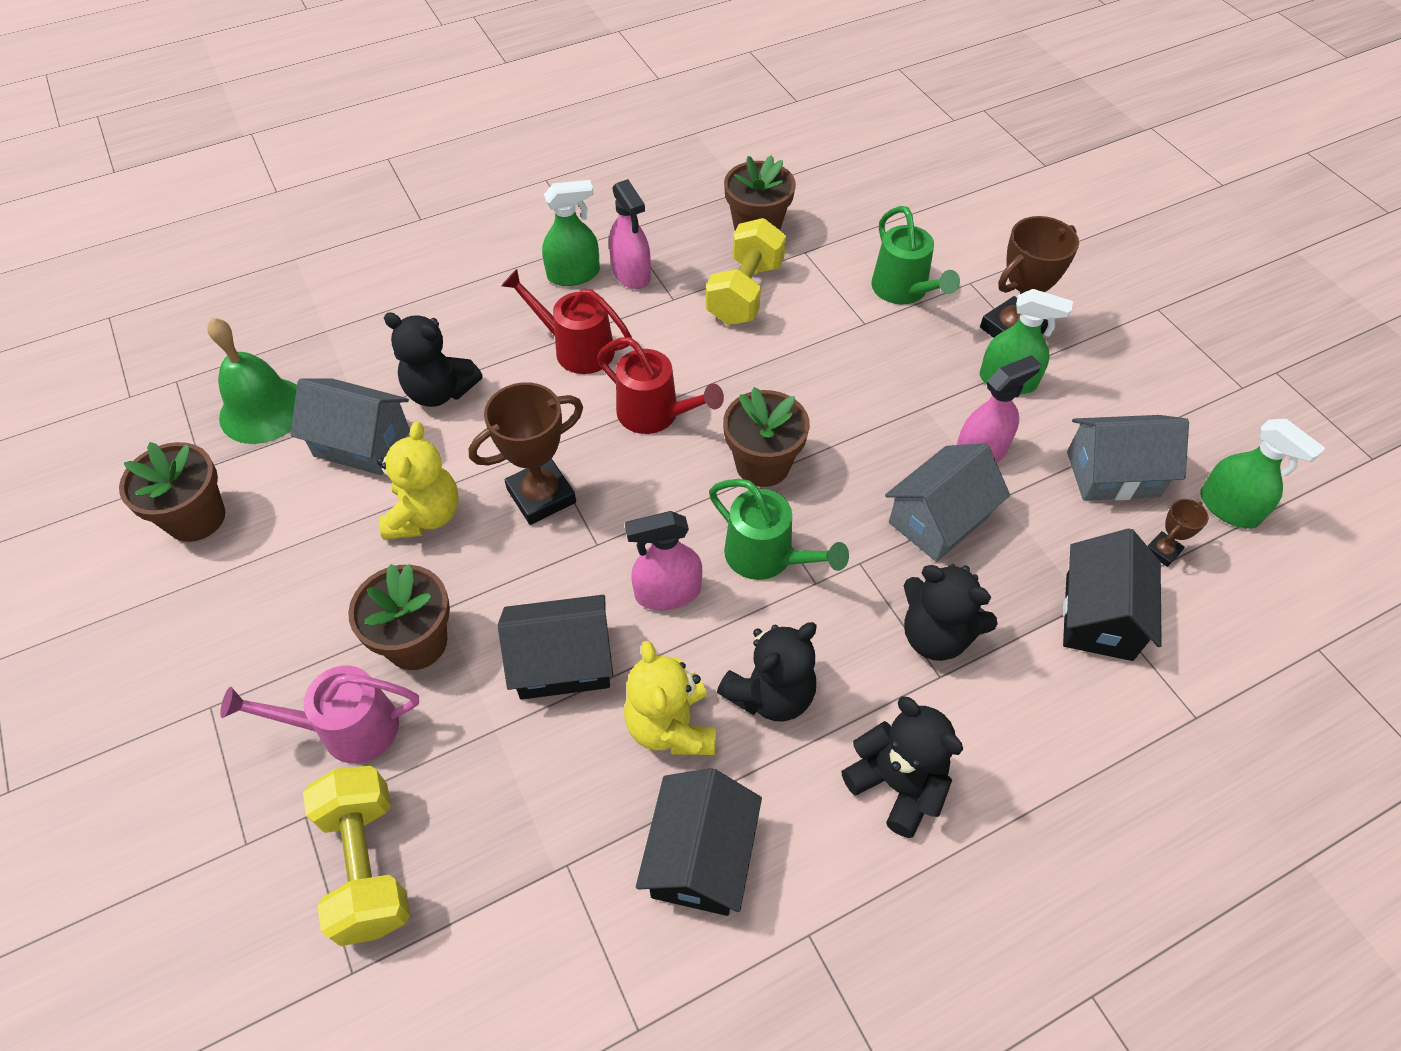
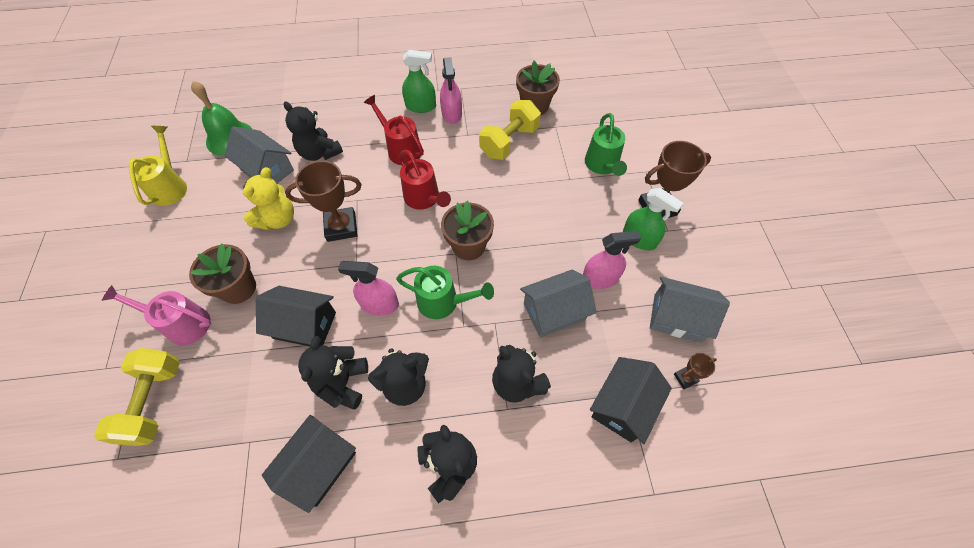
camera: 20 degrees right, 5 degrees up
(196, 518) = (170, 186): brown flower pot -> yellow watering can
(671, 726) = (342, 383): yellow teddy bear -> black teddy bear
(767, 557) = (444, 302): green watering can -> green watering can turned 45 degrees counterclockwise
(1228, 508) = (743, 364): green spray bottle -> none

